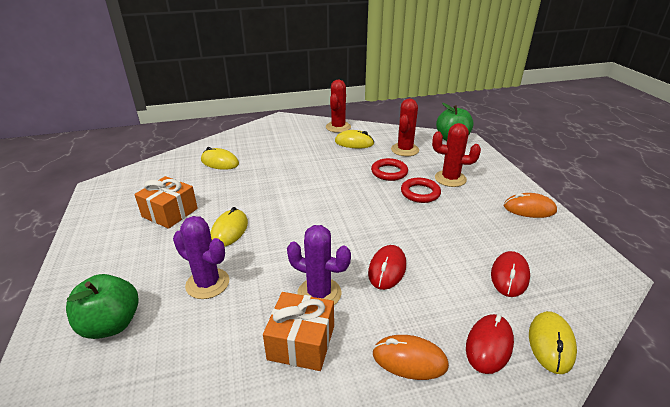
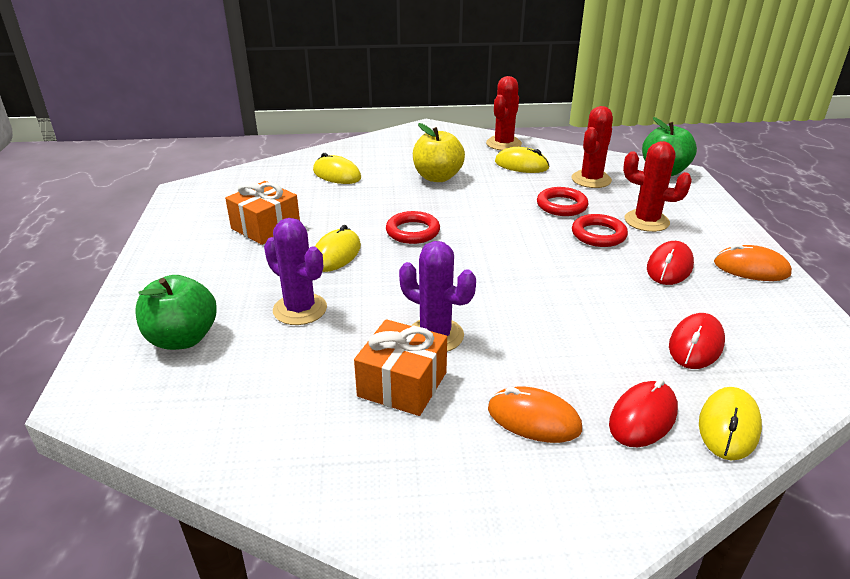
camera: 10 degrees right, 0 degrees up
(285, 204) = (413, 231): none -> red ring
(296, 158) = (437, 177): none -> yellow apple
(387, 269) = (530, 319): red mouse -> red mouse (669, 267)

